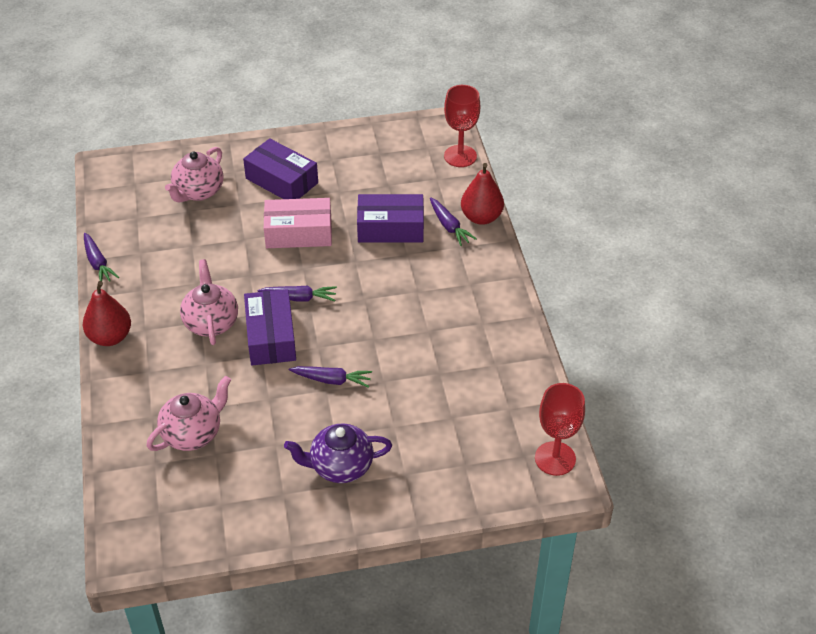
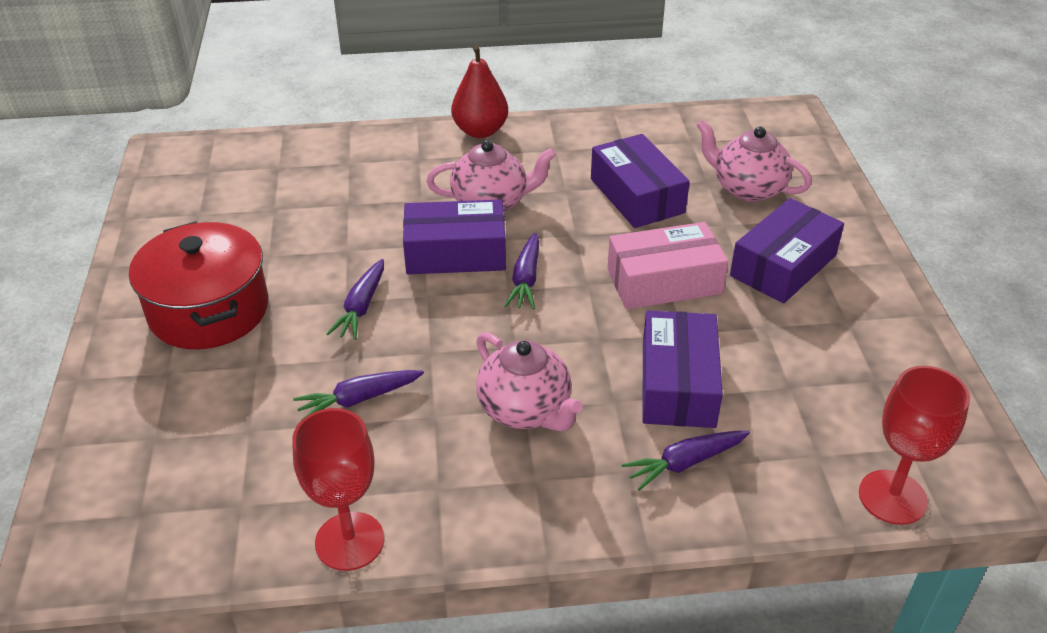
camera: 95 degrees right, 5 degrees down
(98, 263) = (606, 117): purple carrot -> purple carrot (358, 399)
(193, 433) = (311, 192): pink teapot -> pink teapot (526, 410)
(205, 245) = (637, 196): none -> purple box
(299, 233) = (664, 281): pink box -> pink box turned 75 degrees clockwise
(340, 466) = (209, 310): purple teapot -> red pot
(481, 217) = (712, 514): red pear -> none
(555, 458) = (115, 556): red goblet -> red goblet (349, 541)

